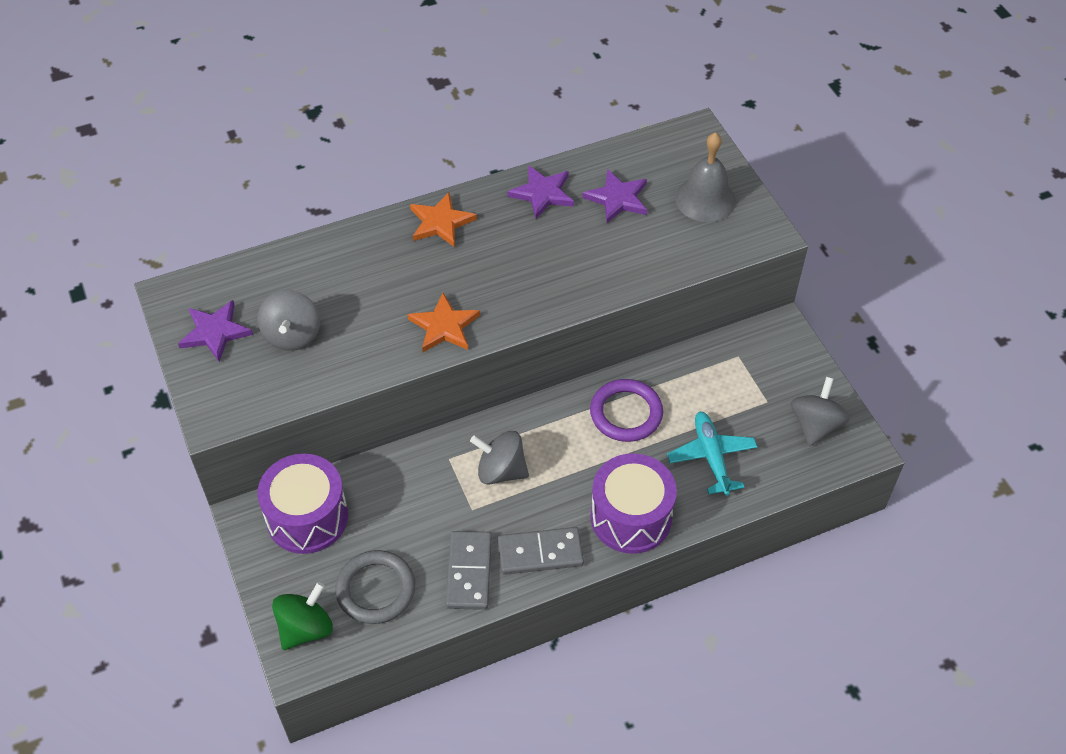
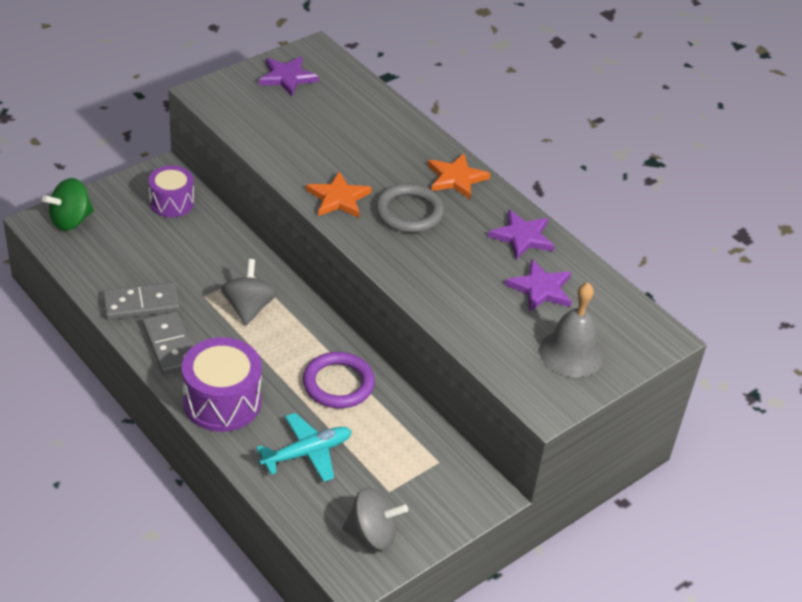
camera: 70 degrees right, 10 degrees down
(292, 335) = (298, 116): grey spinning top -> none
(305, 628) = (71, 220): green spinning top -> green spinning top turned 120 degrees clockwise
(307, 517) = (172, 202): purple drum -> purple drum, size x0.65
(376, 589) = (113, 252): grey ring -> grey ring (409, 212)

